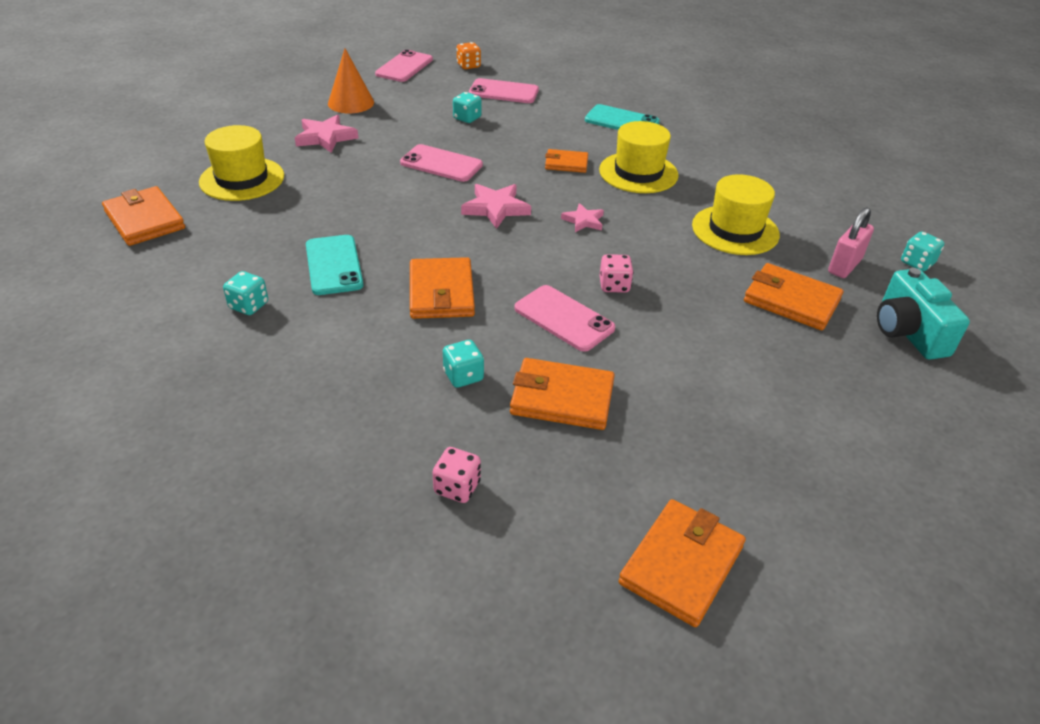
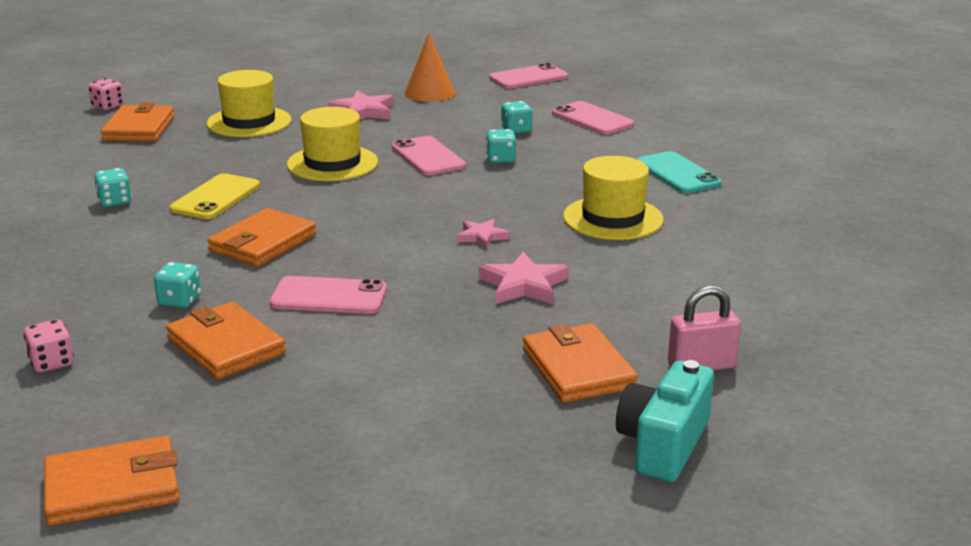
camera: 40 degrees right, 15 degrees down
(334, 265) = (216, 197): turquoise phone -> yellow phone
(468, 66) = (595, 90): orange dice -> none
(495, 208) = (416, 202): pink star -> pink star (523, 285)
(564, 318) = (329, 296): pink phone -> pink phone turned 75 degrees counterclockwise
(566, 163) = (549, 190): orange wallet -> none
(614, 285) = (418, 291): pink dice -> pink dice (107, 106)
(735, 230) = (629, 295): yellow hat -> yellow hat (332, 163)
(917, 263) = (804, 397): turquoise dice -> turquoise dice (500, 159)

